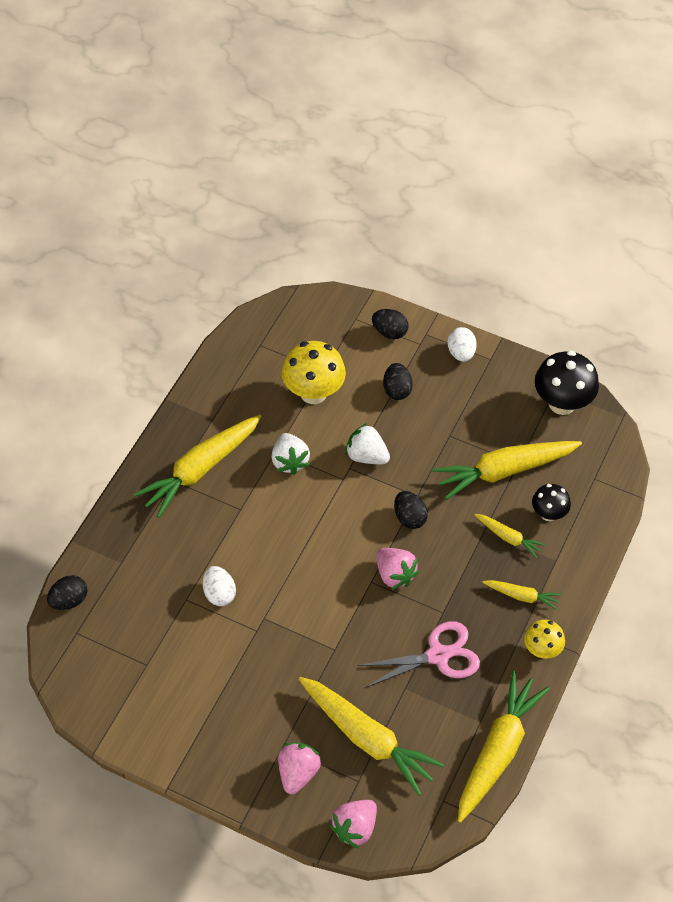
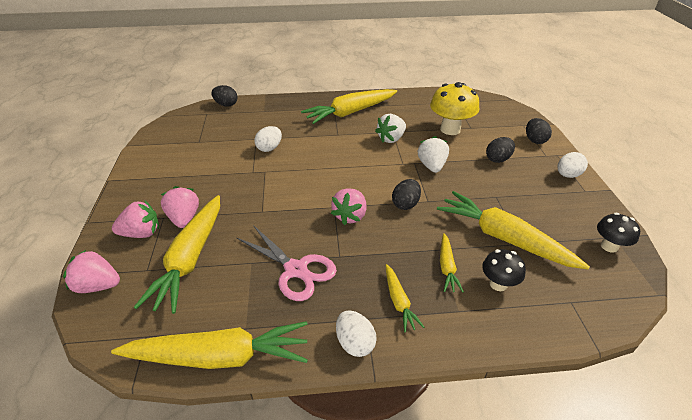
camera: 60 degrees right, 15 degrees down
(200, 469) = (350, 112): yellow carrot -> yellow carrot turned 45 degrees counterclockwise
(299, 726) = (184, 218): none -> pink strawberry
(542, 650) = (355, 343): yellow mushroom -> white egg
(562, 403) = (609, 246): black mushroom -> black mushroom, size x0.58

